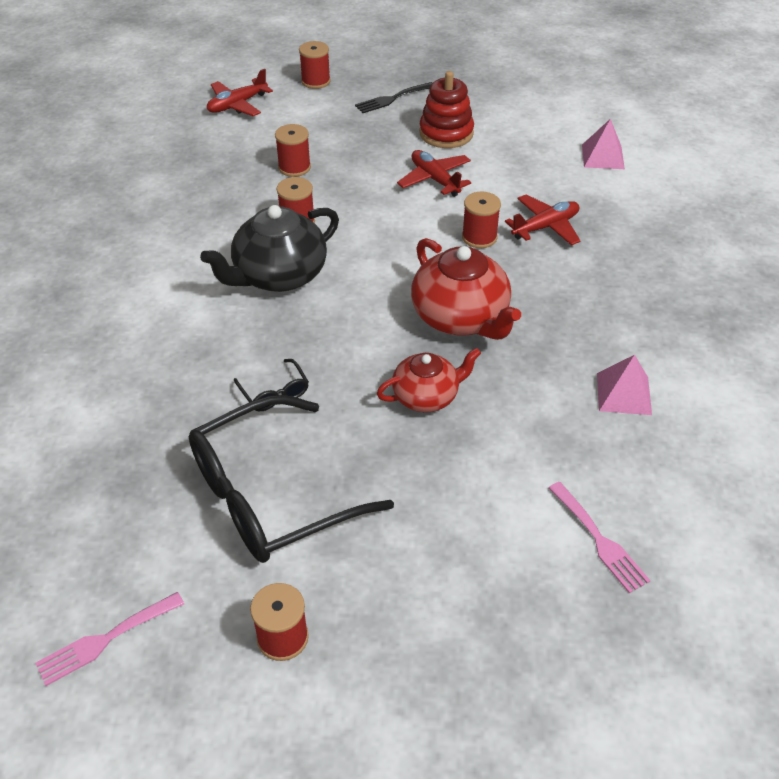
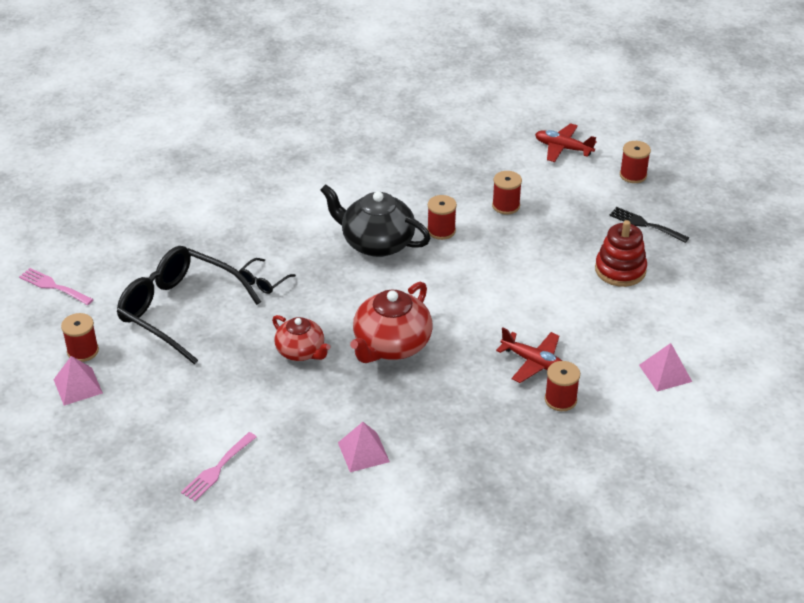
camera: 65 degrees right, 5 degrees down
(356, 664) = (78, 386): none -> pink pyramid
(435, 179) = (549, 283): red plane -> none
(479, 237) = (492, 328): red spool -> red spool (560, 399)

